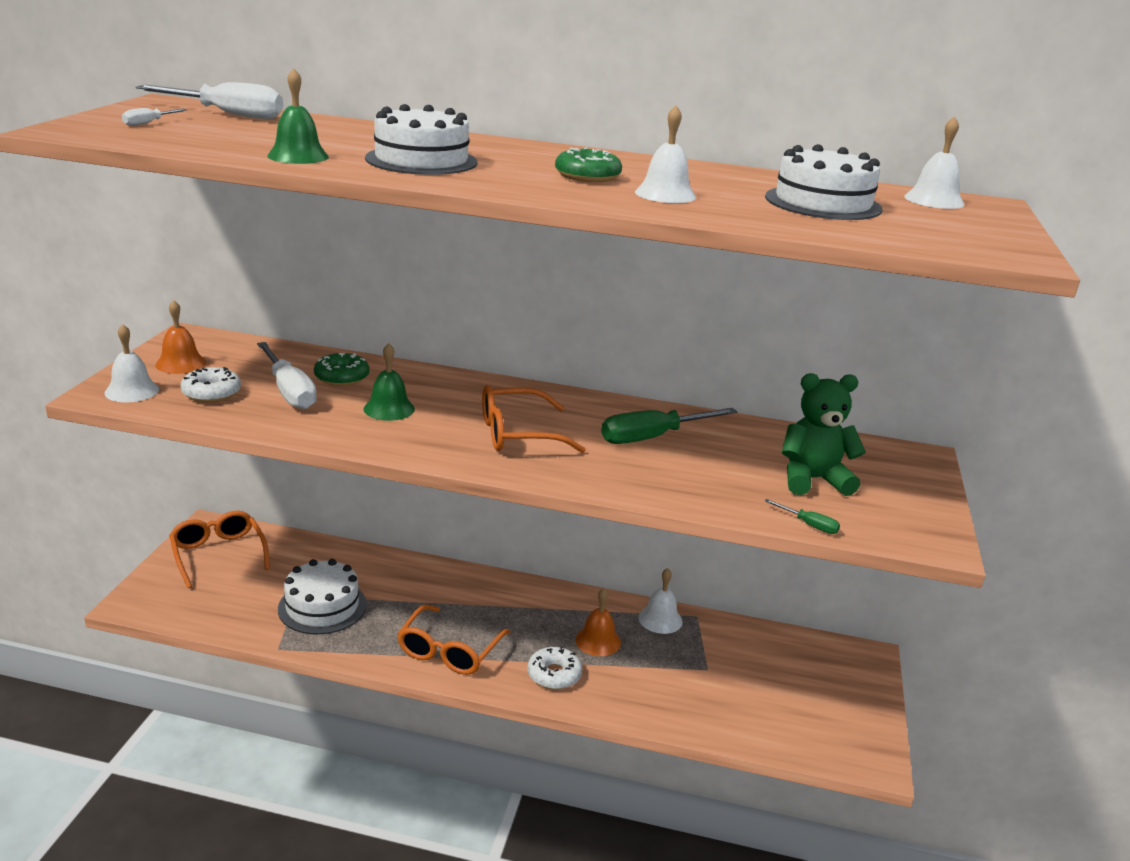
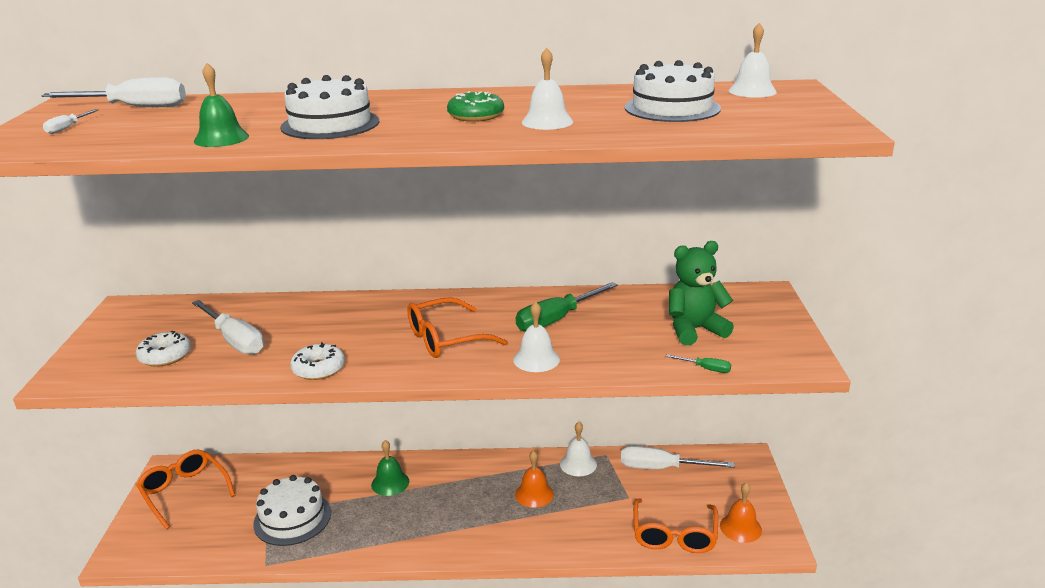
camera: 10 degrees left, 0 degrees up
(132, 391) = (90, 368): white bell -> white bell (536, 359)
(180, 363) = (126, 334): orange bell -> orange bell (740, 527)
(342, 377) = (276, 318): green donut -> none
(389, 409) = (328, 339): green bell -> green bell (390, 483)
(449, 651) = (414, 532): orange glasses -> orange glasses (674, 535)
(554, 675) = (508, 531): white donut -> white donut (318, 369)
(758, 645) = (661, 468): none -> white screwdriver

